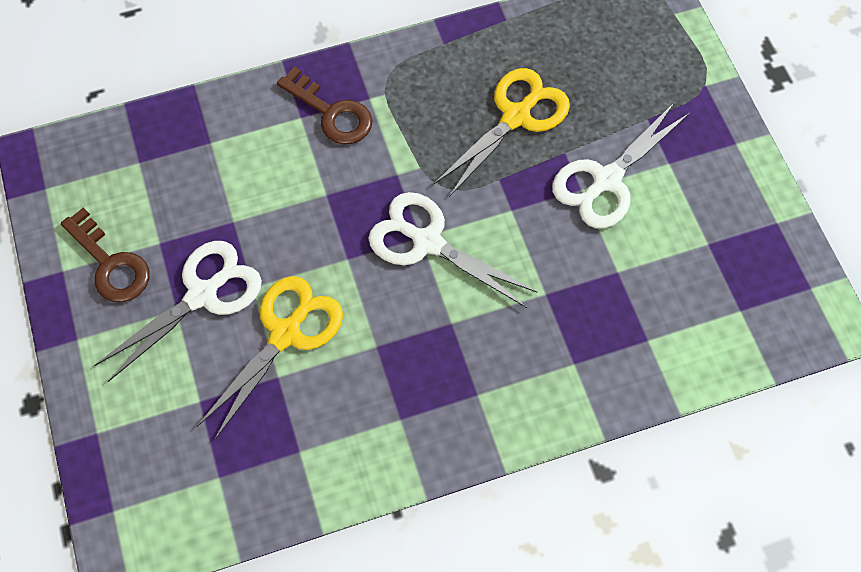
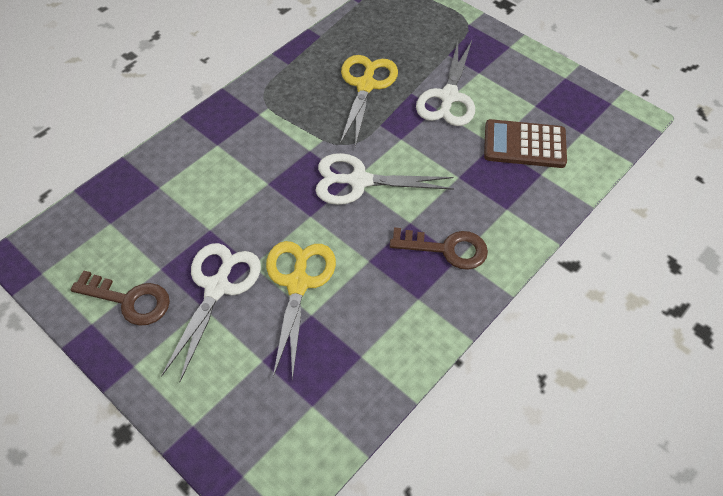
camera: 30 degrees left, 10 degrees down
(332, 113) = (238, 133): brown key -> brown key (447, 249)
(655, 291) = (524, 144): none -> brown calculator

